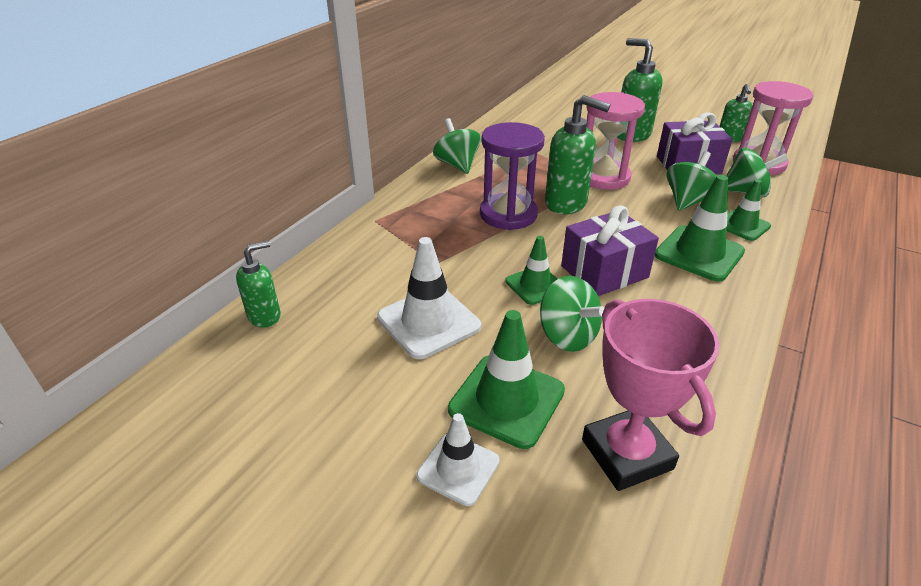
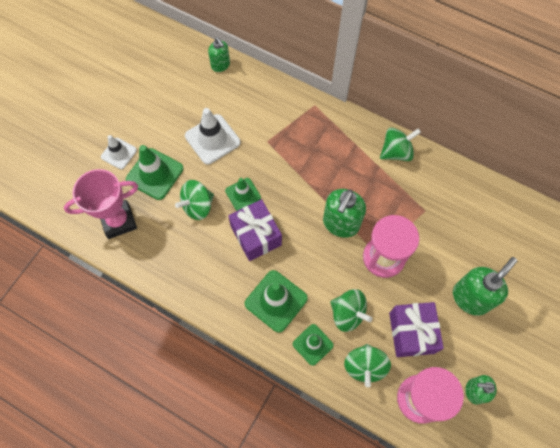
camera: 90 degrees right, 30 degrees up
(508, 214) = (323, 184): purple hourglass -> none

